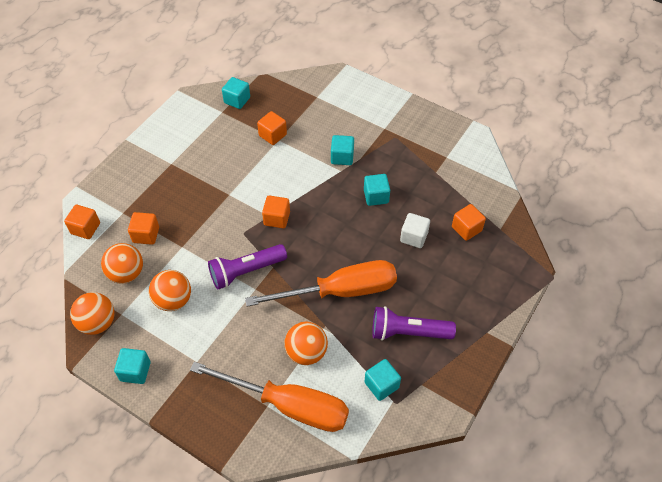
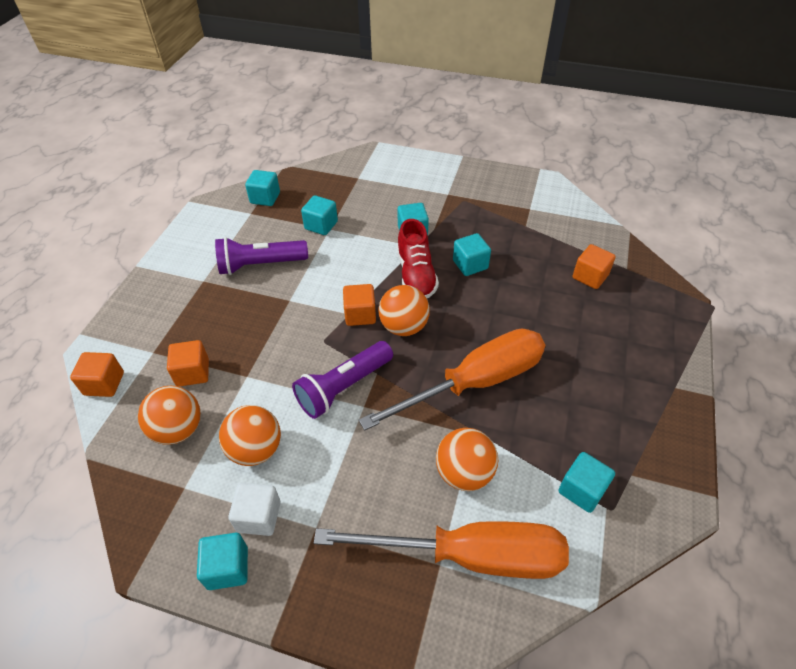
camera: 15 degrees left, 5 degrees down
(98, 323) = (152, 510): orange ball -> orange ball (404, 327)
(272, 135) = (321, 225): orange cube -> turquoise cube
(330, 195) = (416, 275): none -> red shoe
(408, 332) = (582, 412): purple flashlight -> purple flashlight (260, 265)
(414, 237) = (534, 299): white cube -> white cube (259, 517)

